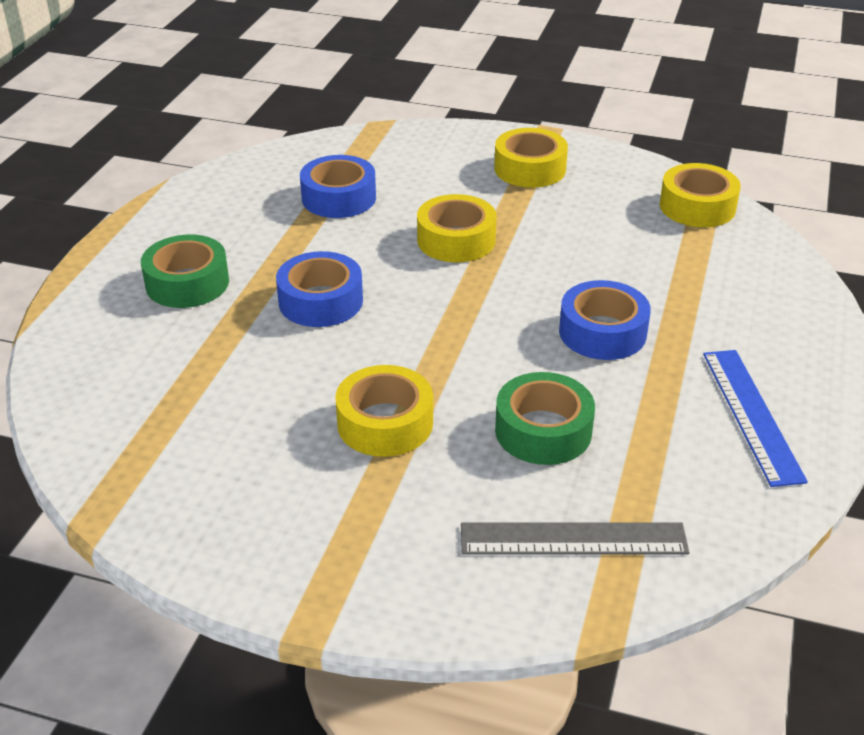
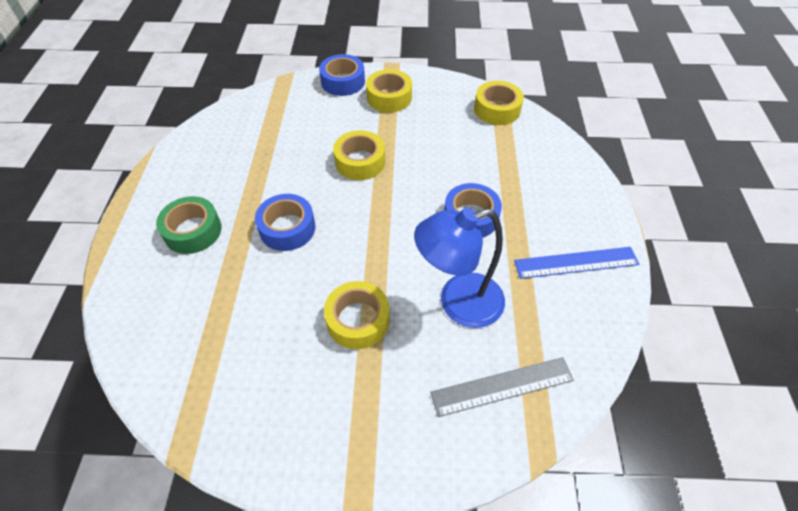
camera: 15 degrees left, 15 degrees up
(339, 198) = (275, 141): blue tape -> blue tape (343, 82)
(543, 431) = (458, 303): green tape -> blue lamp
(752, 414) = (576, 262): blue ruler -> blue ruler turned 75 degrees counterclockwise

